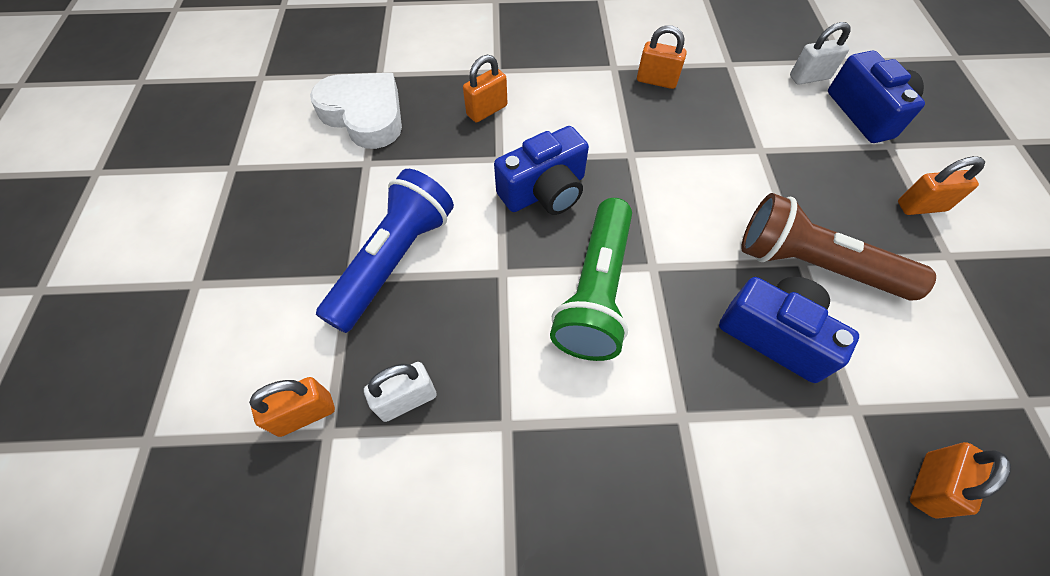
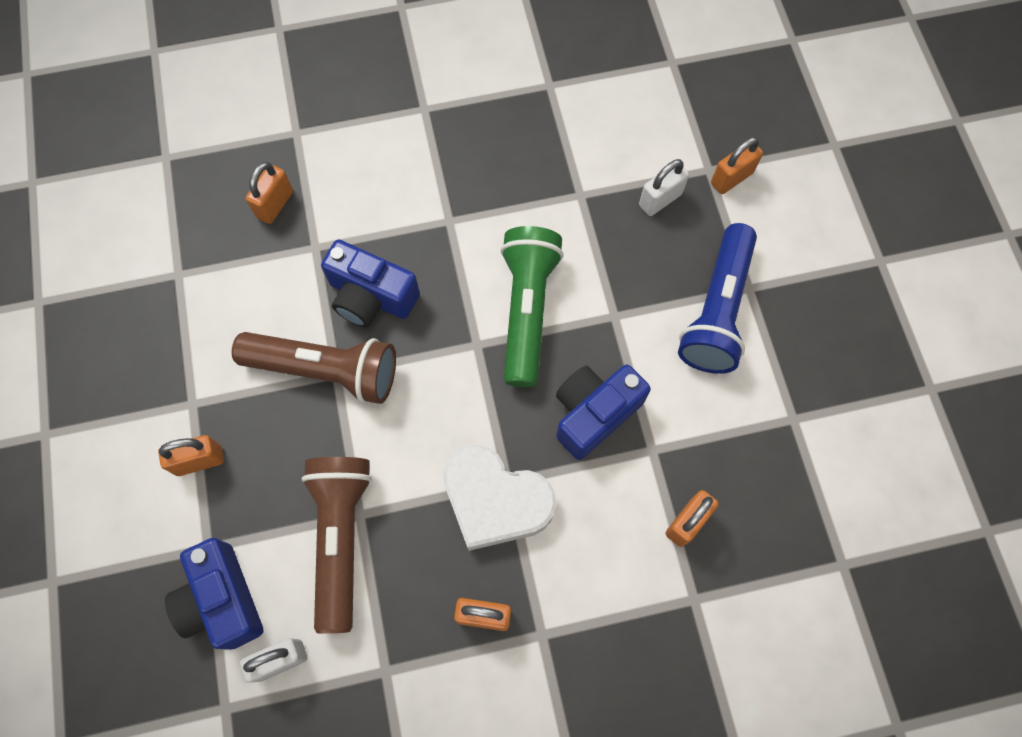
camera: 170 degrees right, 10 degrees up
(364, 115) = (828, 489): white heart -> white heart (495, 500)
(775, 136) = (341, 539): none -> brown flashlight

